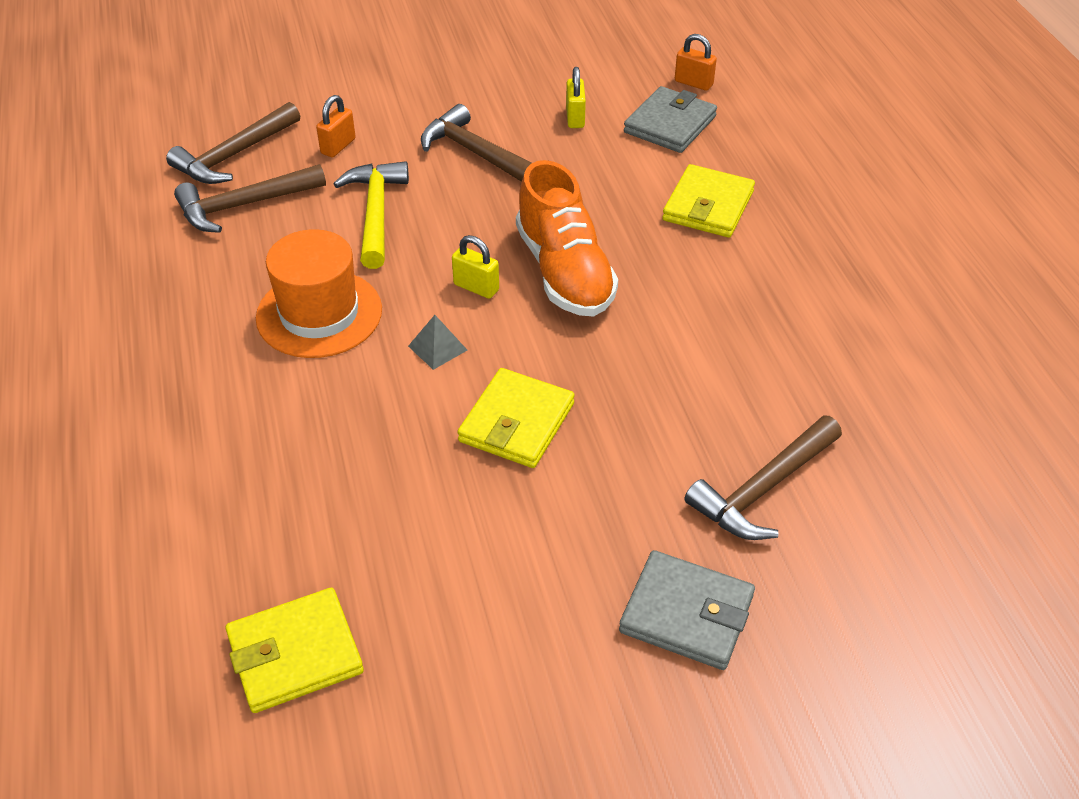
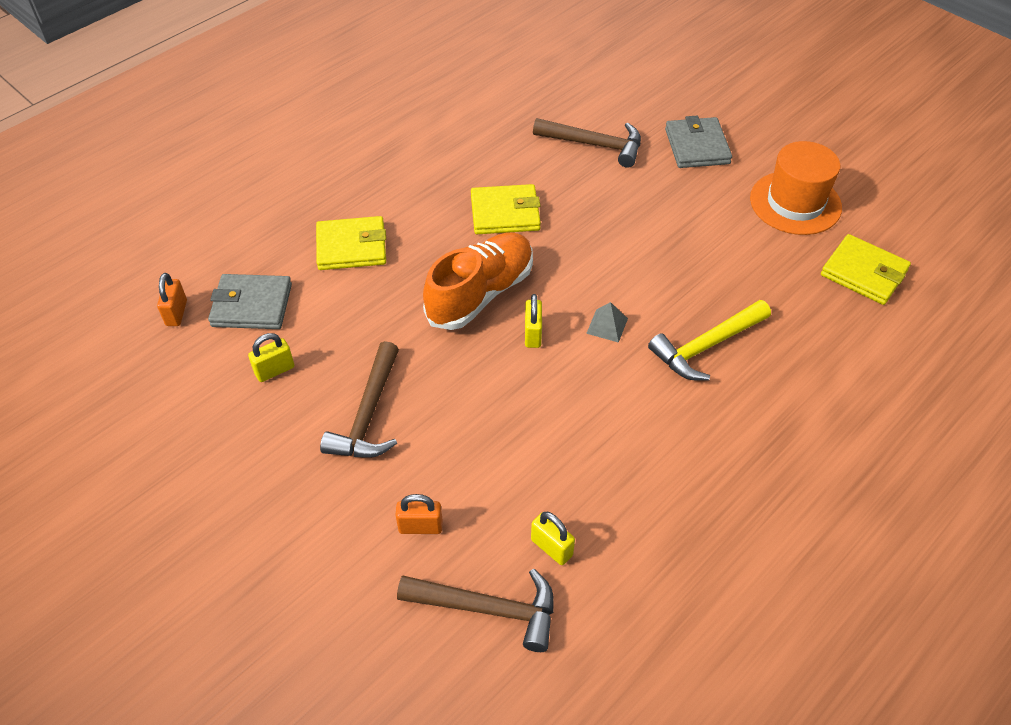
camera: 120 degrees left, 5 degrees up
(244, 206) = (551, 547): brown hammer -> yellow padlock
(319, 314) = (630, 411): orange hat -> orange hat (795, 203)
(375, 213) = (494, 442): yellow hammer -> yellow hammer (706, 346)
(516, 422) = (635, 258): yellow wallet -> yellow wallet (505, 213)

